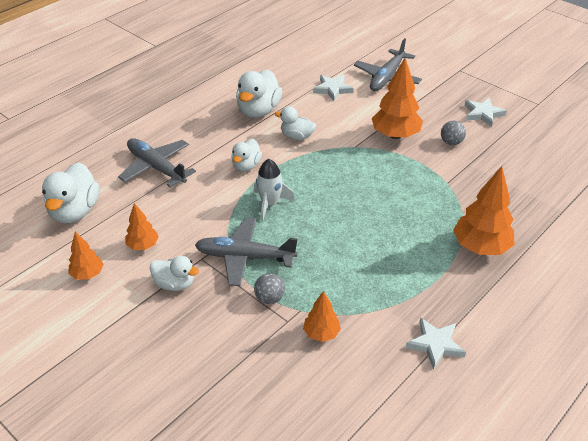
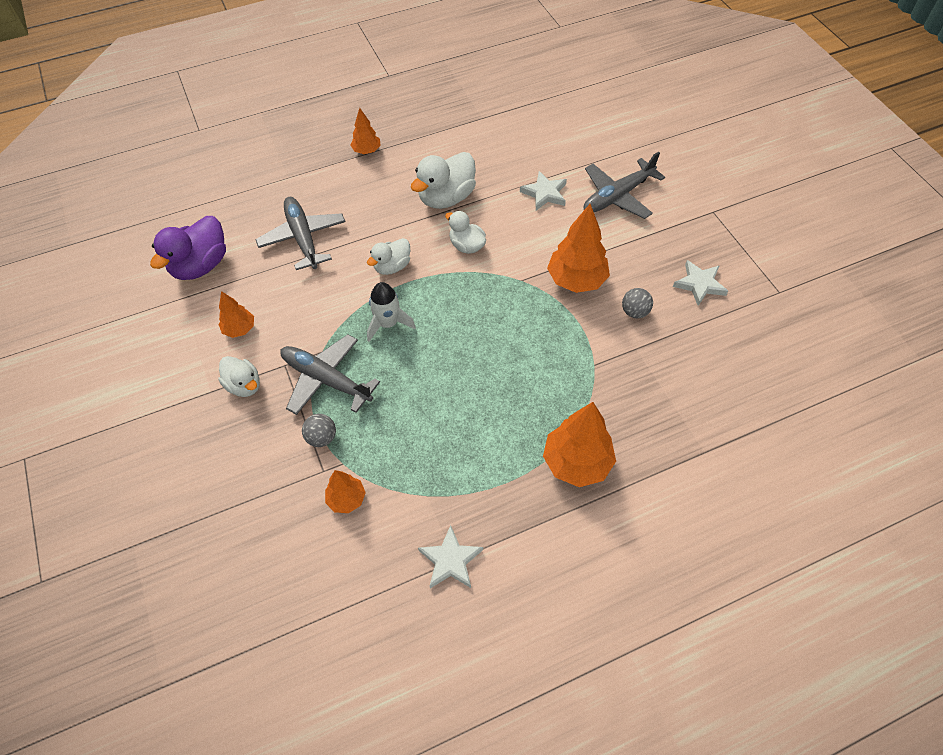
camera: 25 degrees right, 15 degrees up
(75, 211) = (200, 265): white duck -> purple duck
(87, 274) = (174, 343): orange tree -> orange tree (367, 151)

